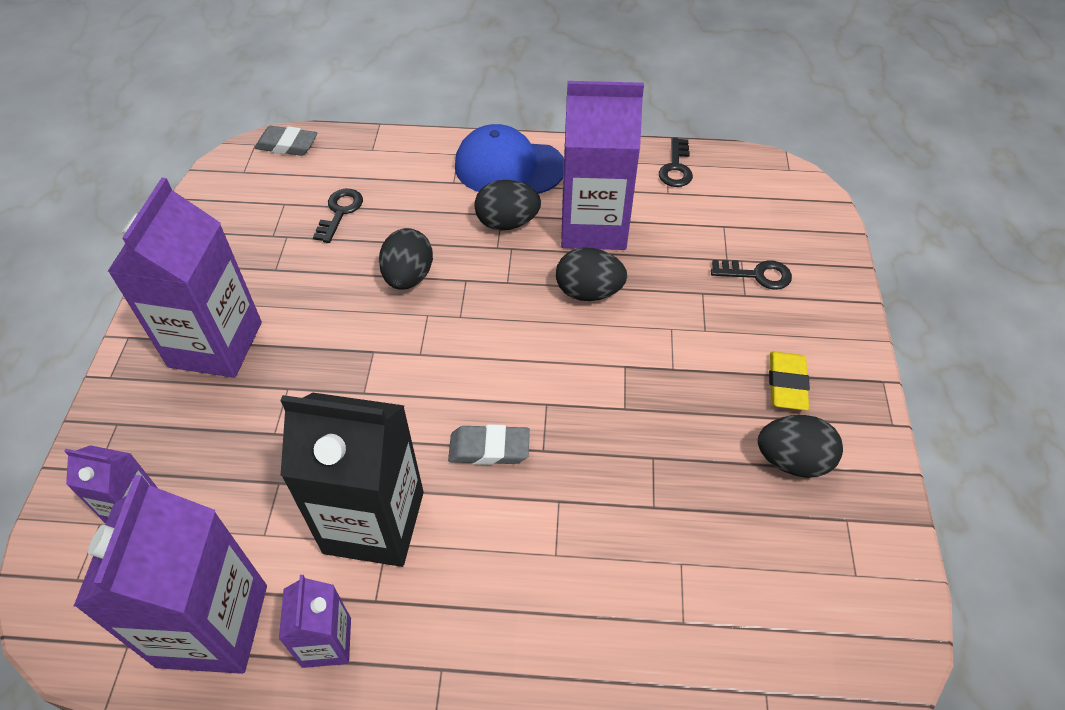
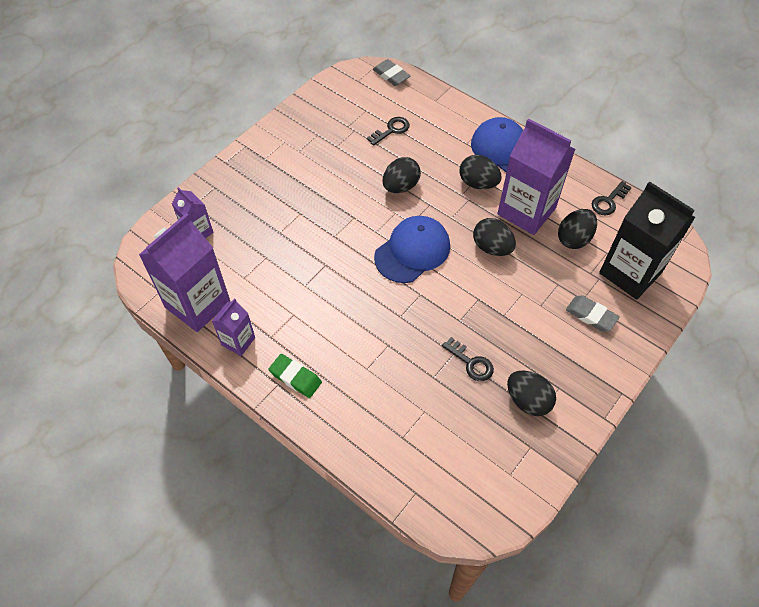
camera: 35 degrees right, 5 degrees up
(215, 344) = (282, 171): purple carton -> none
(374, 522) = (295, 301): black carton -> black carton (630, 273)
(461, 639) = (295, 377): none -> green eraser
(489, 448) = (374, 299): grey eraser -> grey eraser (591, 315)
(490, 353) = (412, 251): none -> blue cap
(674, 229) = (574, 238): none -> black egg
(757, 275) = (601, 292): black key -> black key (471, 362)
(787, 384) = (562, 361): yellow eraser -> none

